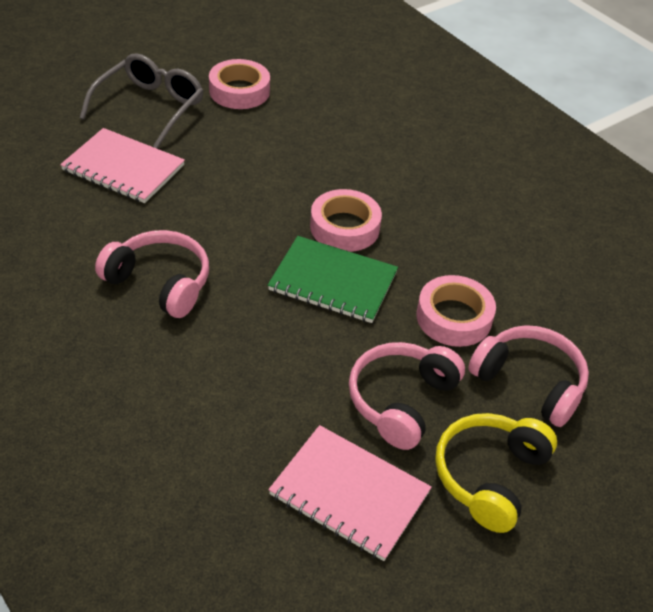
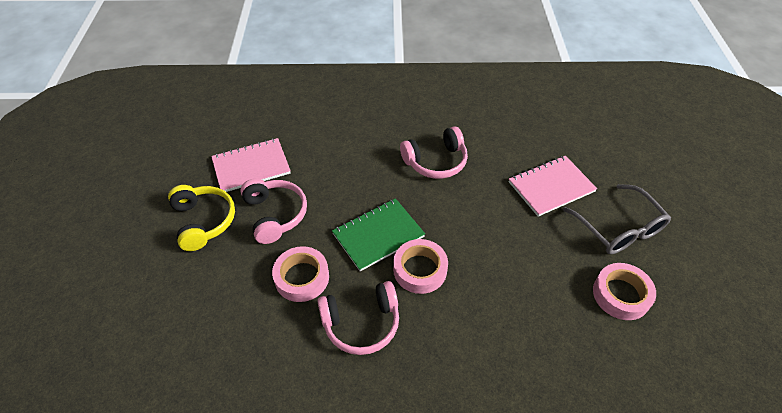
camera: 130 degrees right, 5 degrees up
(529, 382) = (228, 281): pink headphones -> pink headphones (361, 323)

